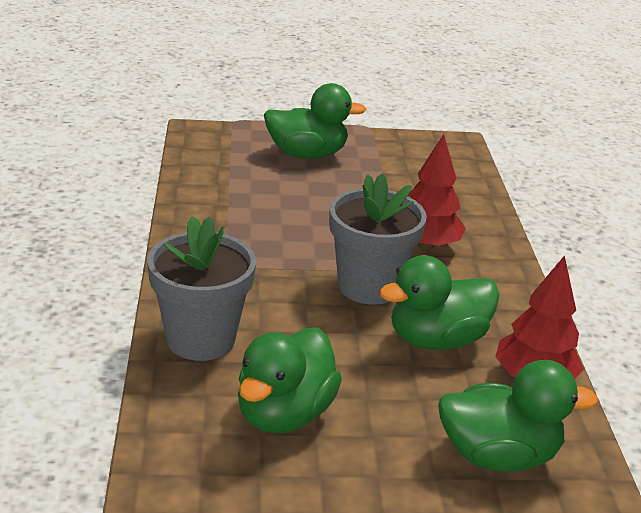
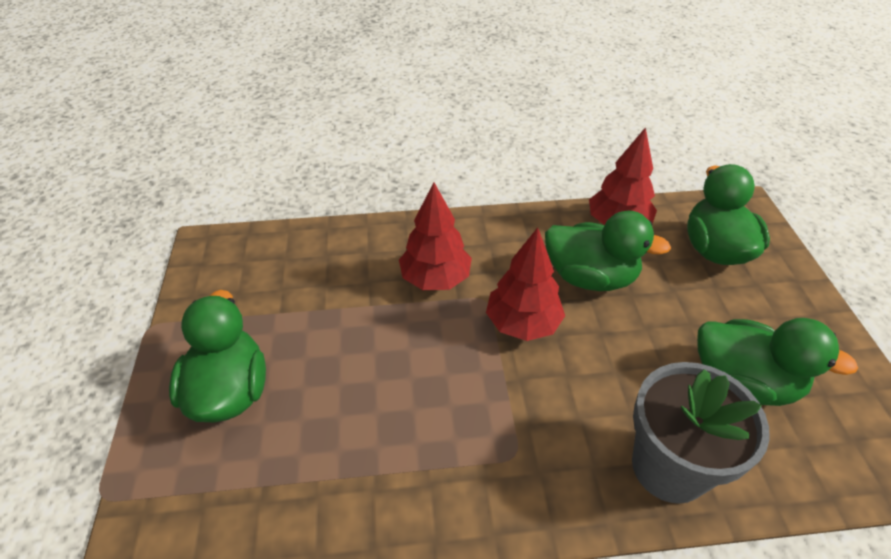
camera: 90 degrees left, 15 degrees up
(368, 286) = (523, 324): grey flower pot -> red tree
(436, 340) = (590, 277): green duck -> green duck turned 45 degrees counterclockwise

